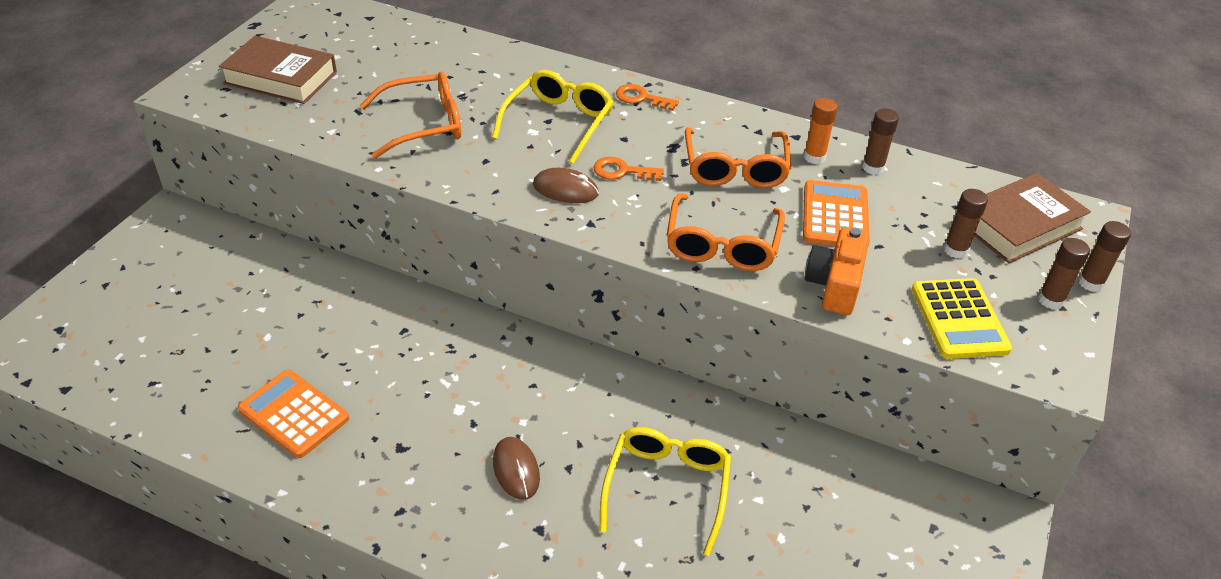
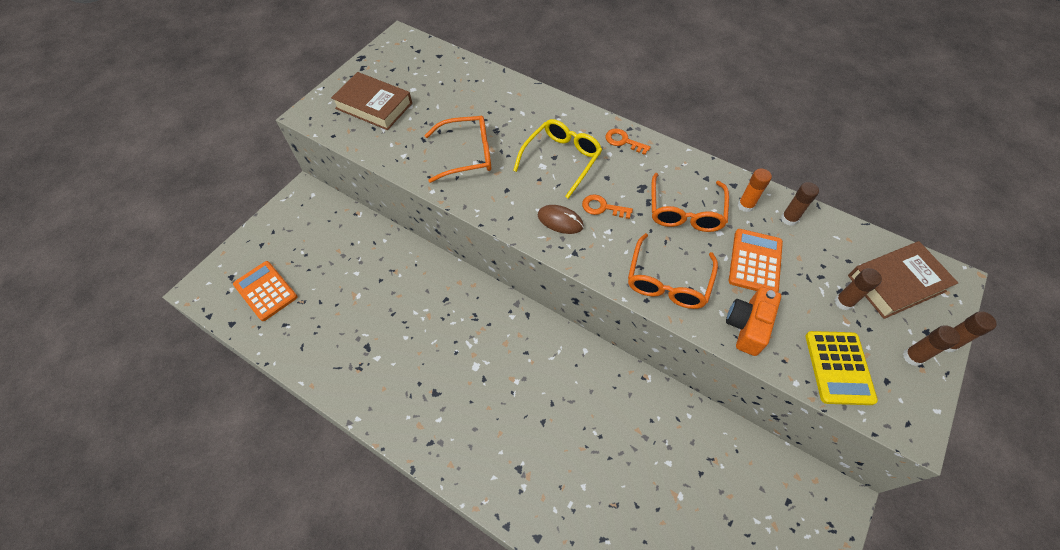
camera: 10 degrees right, 15 degrees up
(294, 414) = (370, 359): orange calculator -> orange calculator (265, 291)
(516, 470) = (508, 419): brown mouse -> none
(667, 489) = (607, 447): yellow glasses -> none

